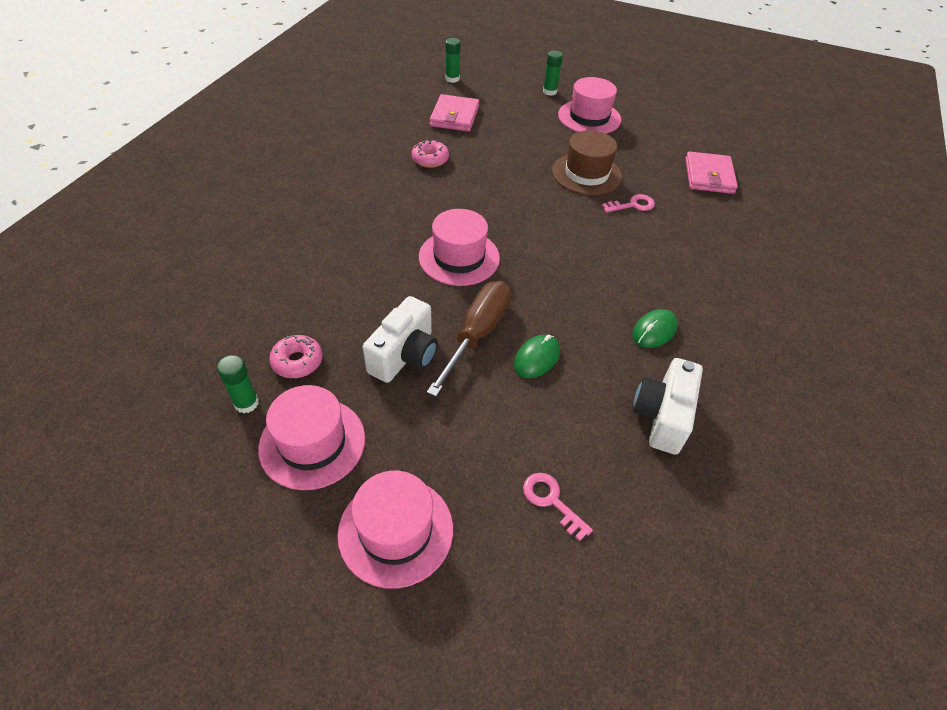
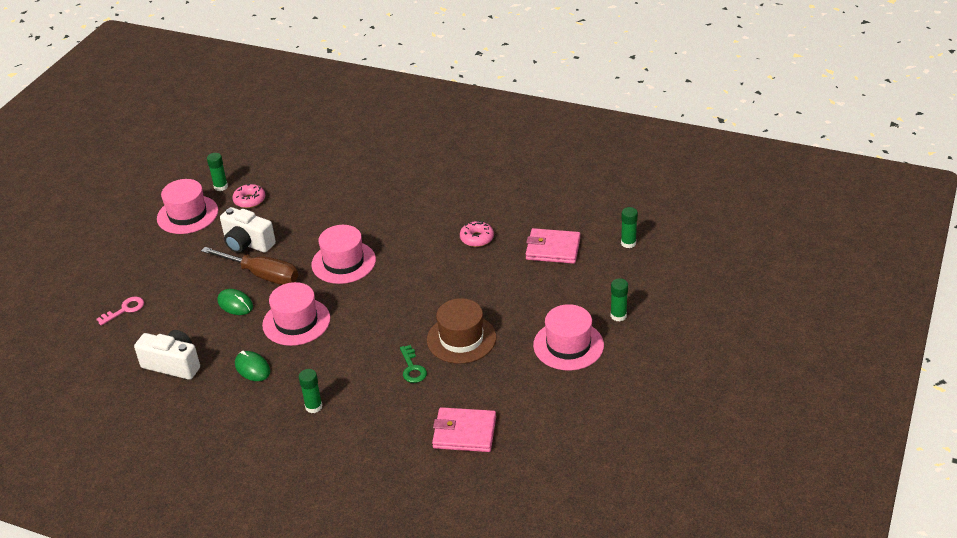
camera: 95 degrees right, 10 degrees down
(396, 531) = (124, 251): pink hat -> pink hat (296, 322)
(632, 205) = (412, 368): pink key -> green key
(703, 274) = (313, 406): none -> green glue stick

